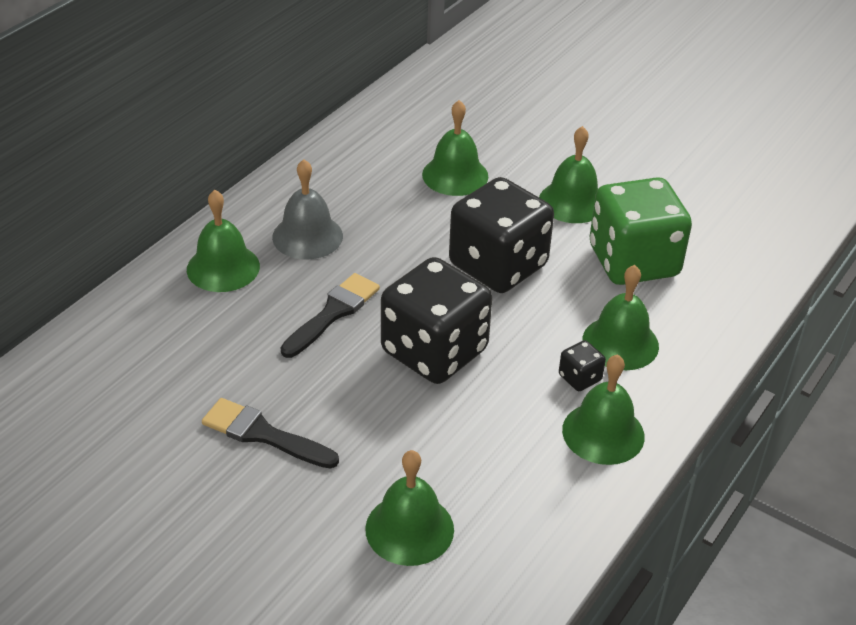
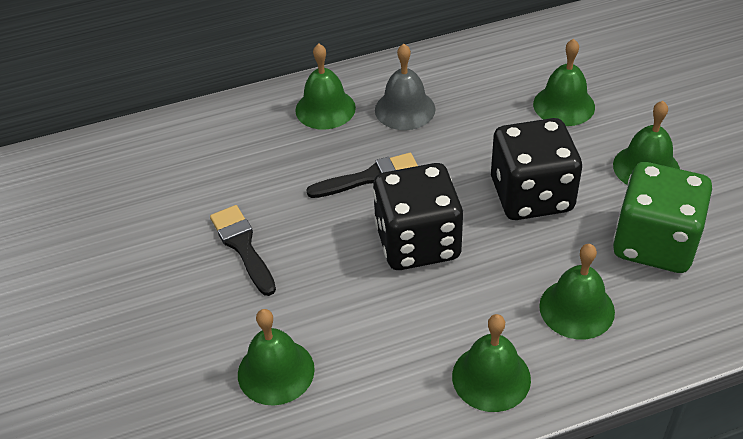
camera: 40 degrees right, 5 degrees up
(580, 378) = (514, 321): black dice -> none

